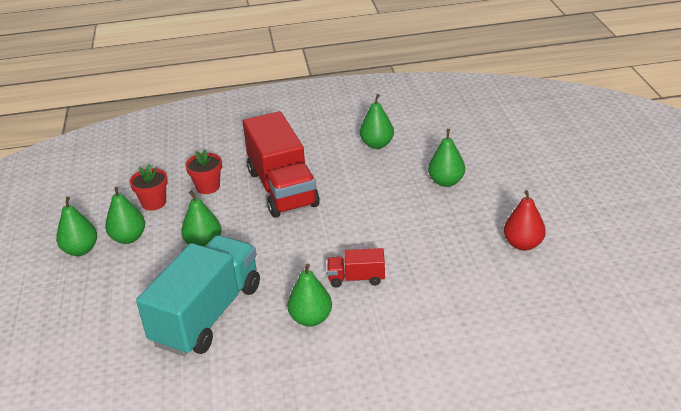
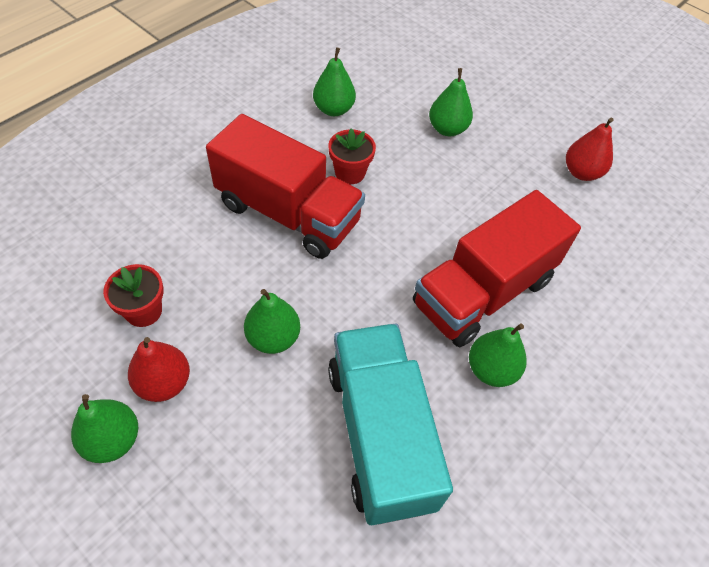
camera: 45 degrees left, 20 degrees up
(128, 238) = (164, 383): green pear -> red pear
(208, 187) = (193, 252): red flower pot -> red flower pot (350, 173)
(356, 278) = (483, 292): red truck -> red truck, size x2.22

